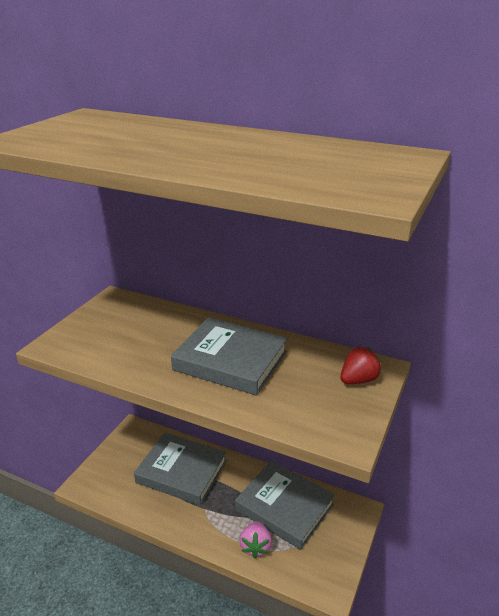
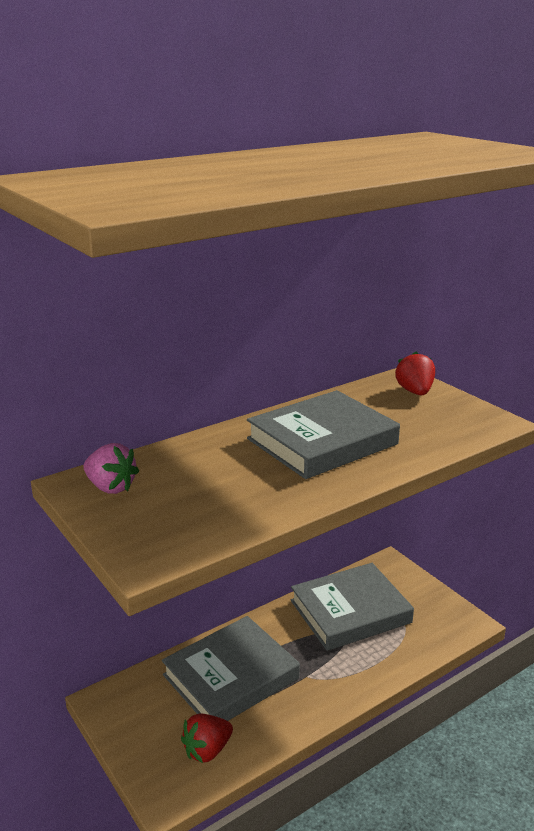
camera: 60 degrees left, 5 degrees down
(119, 487) = (207, 750): none -> red strawberry
(255, 546) = (388, 654): pink strawberry -> pink strawberry (111, 487)

